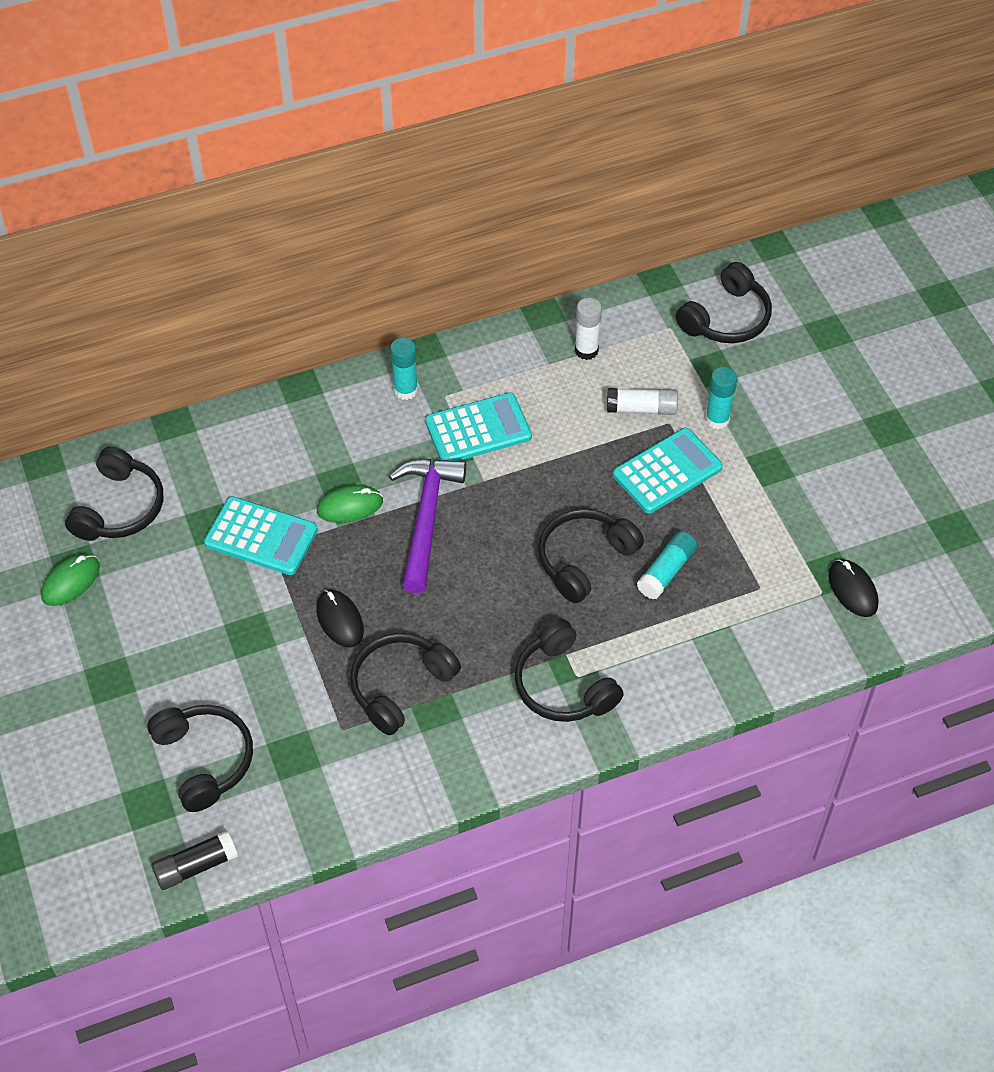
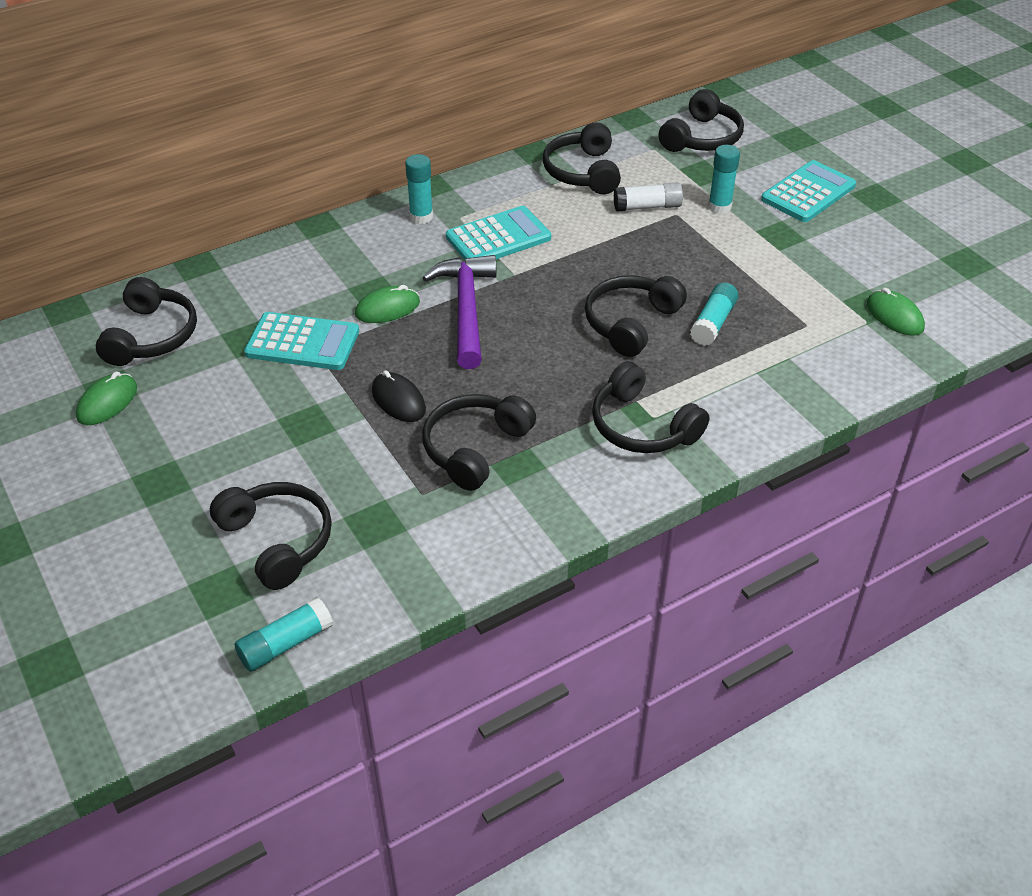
camera: 10 degrees left, 10 degrees down
(196, 866) = (285, 644): black glue stick -> turquoise glue stick
(586, 350) = (583, 172): white glue stick -> black headphones
(667, 471) = (687, 249): turquoise calculator -> turquoise calculator (808, 193)
(852, 590) = (894, 316): black mouse -> green mouse

